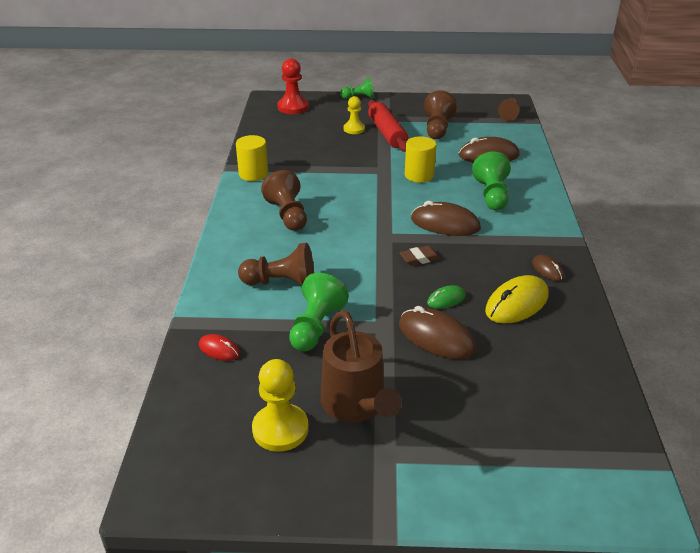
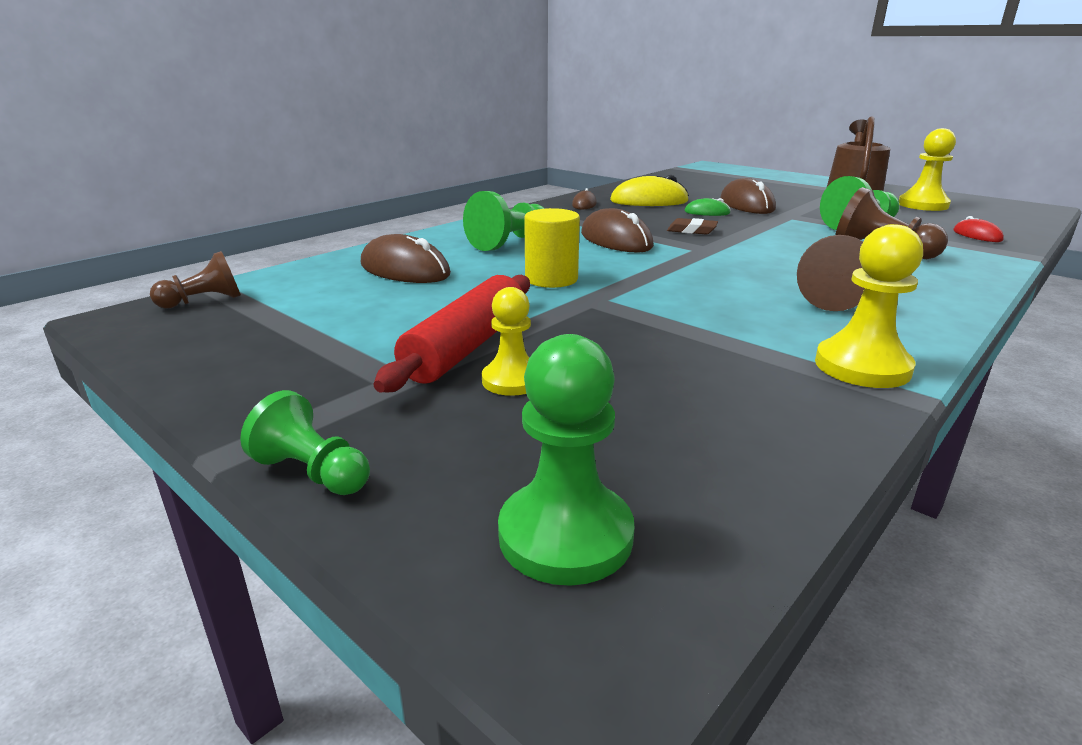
camera: 140 degrees left, 10 degrees down
(253, 174) = (862, 367): yellow cylinder -> yellow pawn
(293, 107) = (565, 535): red pawn -> green pawn
(437, 128) = (364, 323): brown pawn -> none

